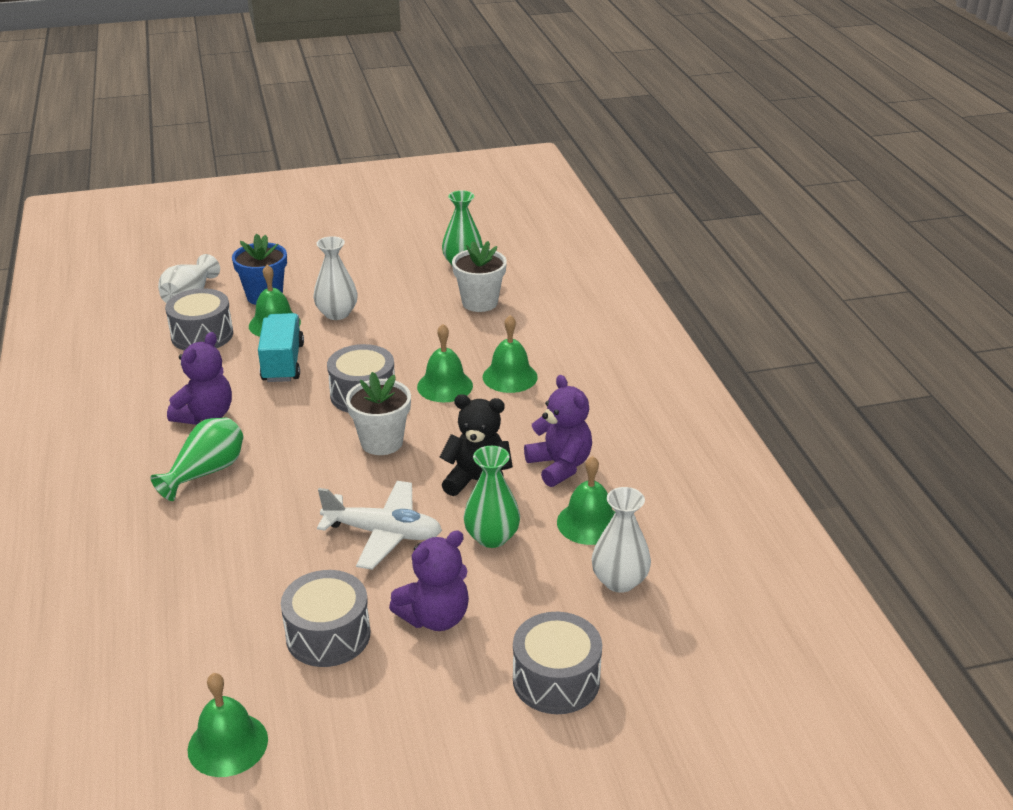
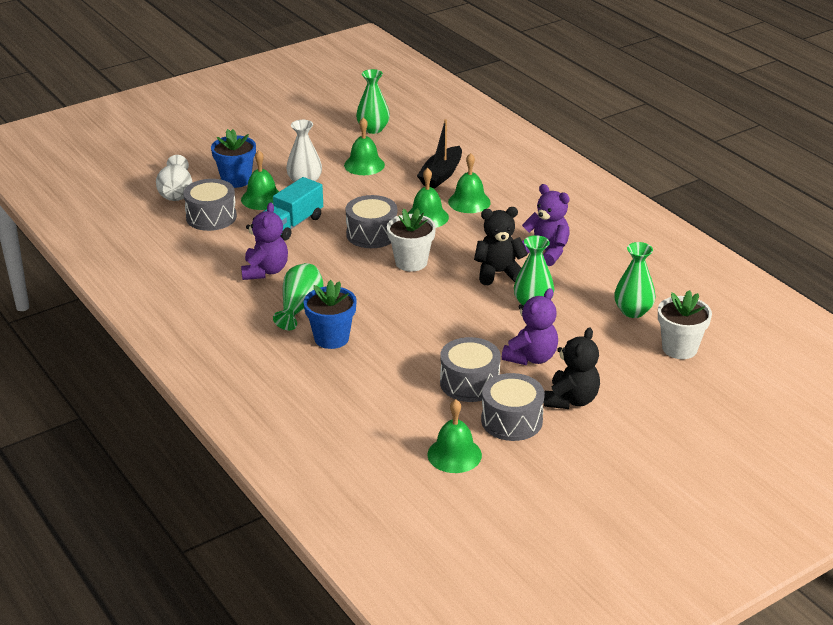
camera: 20 degrees left, 0 degrees up
(209, 524) = (331, 338): none -> blue flower pot
(283, 363) = (292, 224): turquoise truck -> turquoise truck turned 120 degrees counterclockwise
(383, 533) = (458, 317): white plane -> none
(443, 700) = (571, 400): none -> black teddy bear
(479, 302) = (408, 155): white flower pot -> white flower pot (679, 348)
(501, 335) = (441, 175): none -> black boat
(556, 680) = (632, 373): grey drum -> grey drum (511, 420)
(589, 523) = (590, 282): green bell -> green bell (364, 165)
(619, 581) = (633, 311): white vase -> green vase

